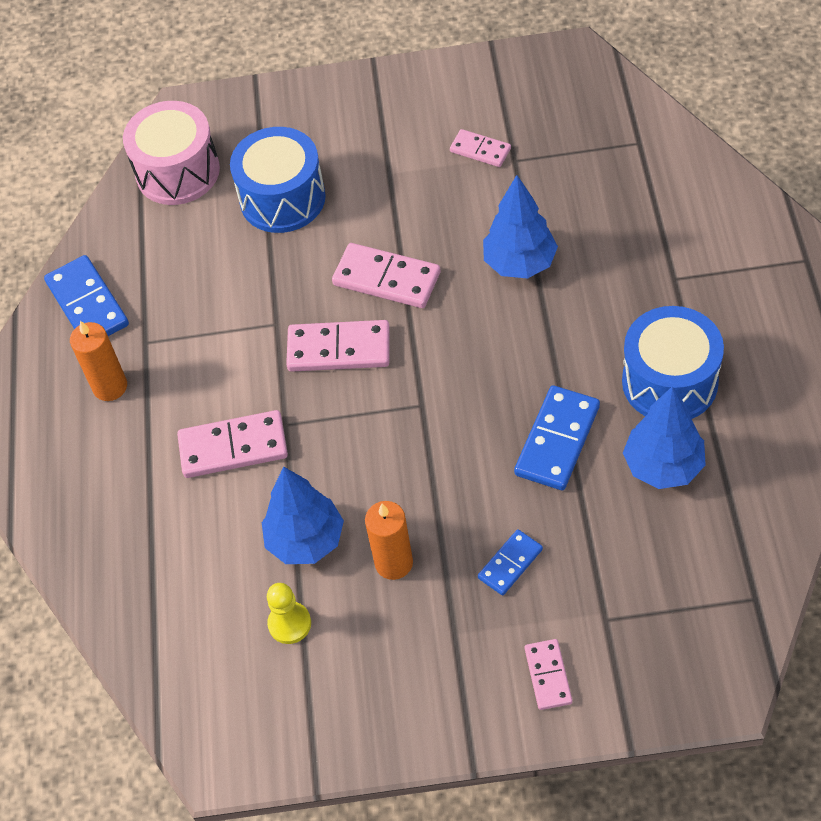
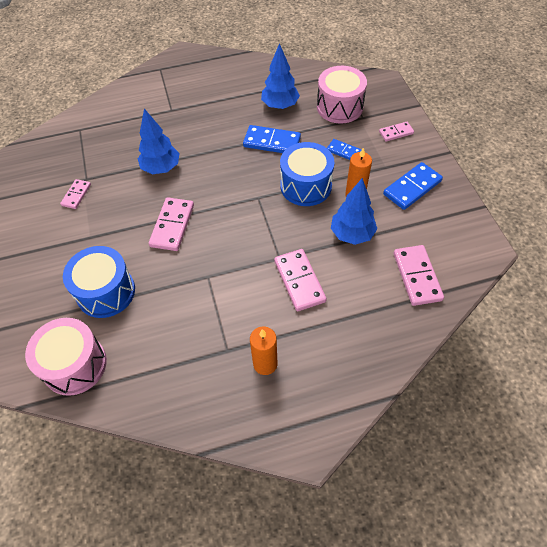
camera: 105 degrees left, 0 degrees up
(87, 304) = (196, 398): blue domino -> blue domino (412, 188)
(289, 623) = (402, 233): yellow pawn -> none
(339, 349) = (224, 240): pink domino -> pink domino (417, 276)
(644, 579) = (339, 107): none -> pink drum
(669, 382) = (233, 107): blue drum -> blue drum (306, 186)

